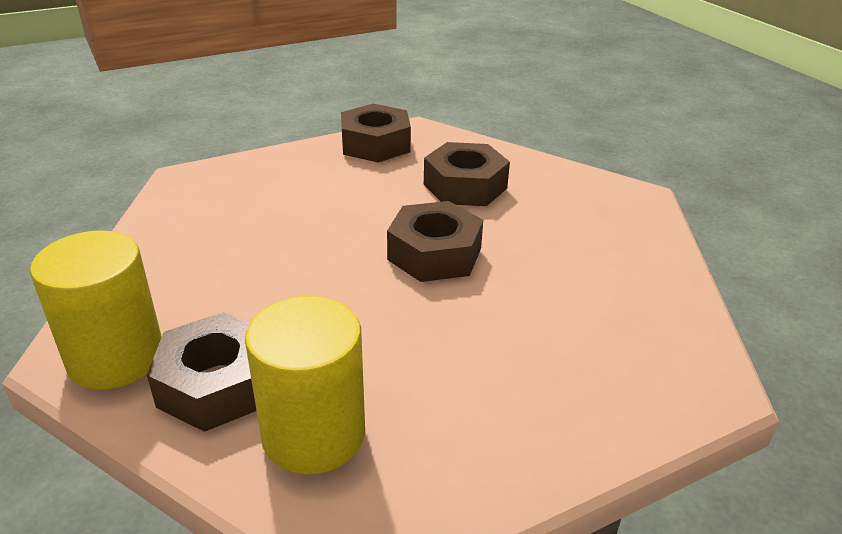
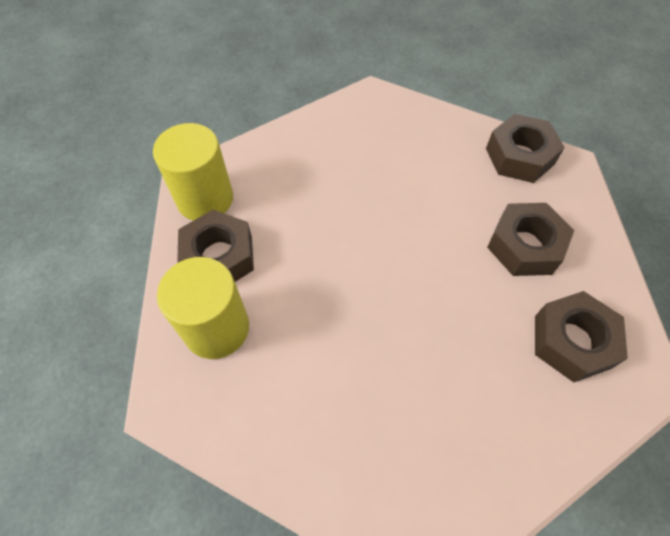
camera: 55 degrees right, 25 degrees up
(434, 254) = (423, 281): brown nut -> brown nut (572, 341)

